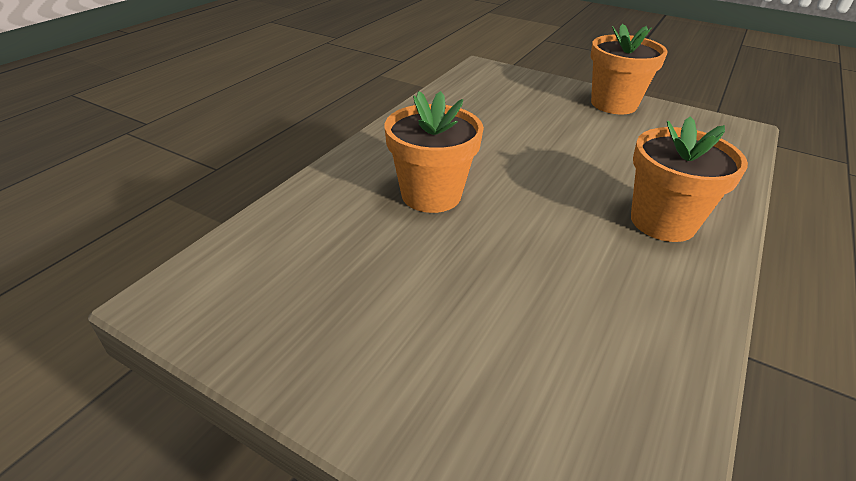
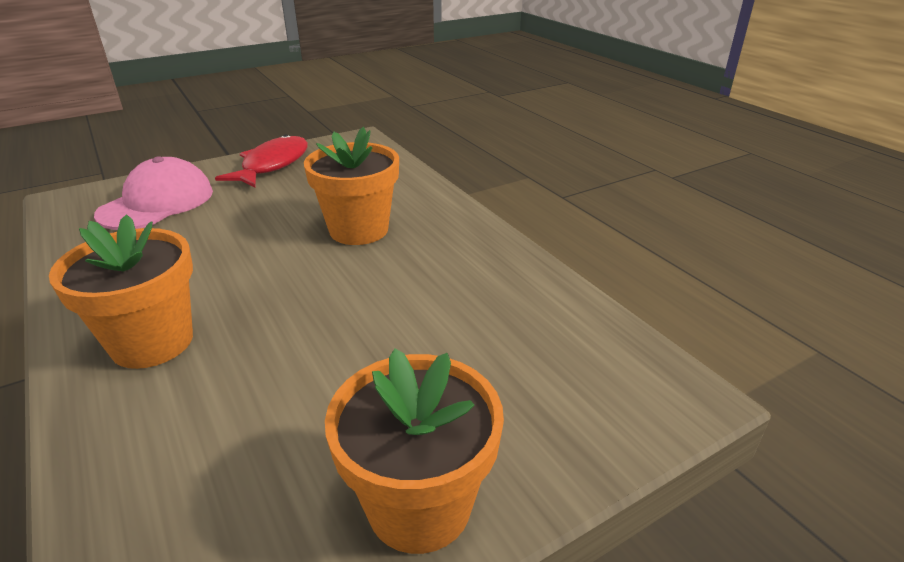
camera: 120 degrees right, 5 degrees down
(319, 345) = (272, 165): none -> red fish
(521, 396) = (157, 203): none -> pink cap

